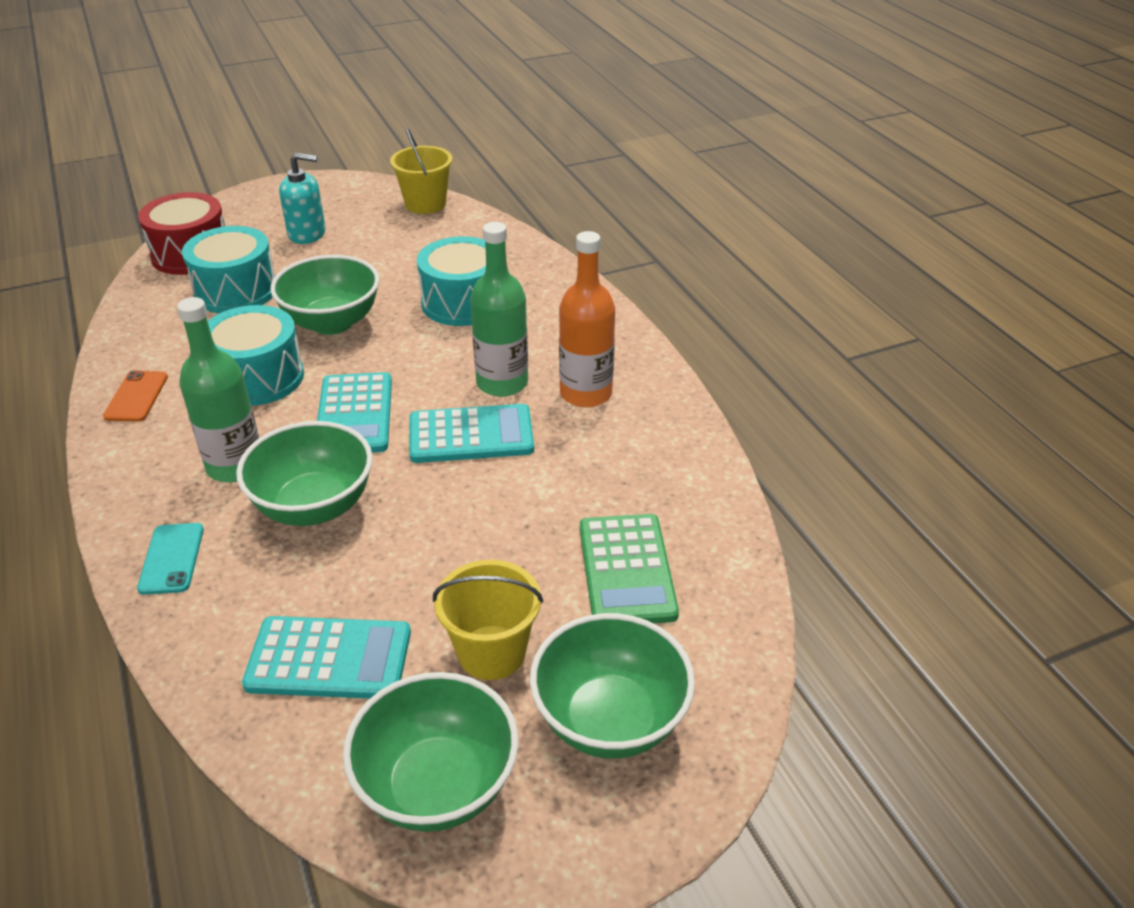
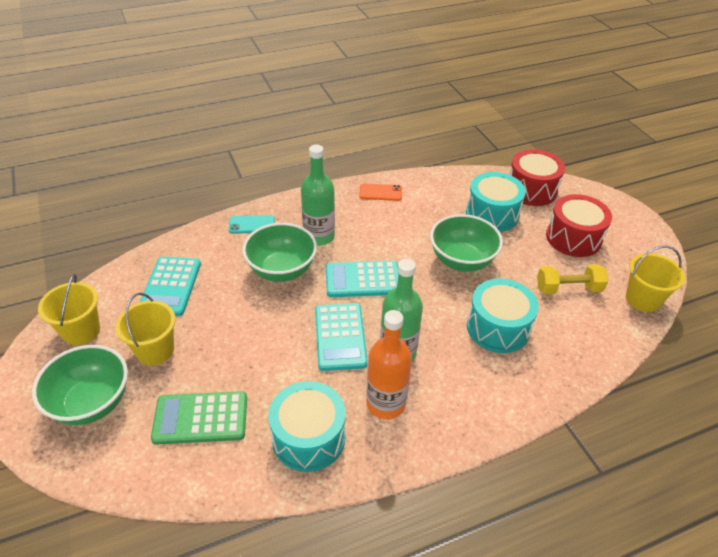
camera: 90 degrees right, 5 degrees up
(257, 377) = (399, 235): turquoise drum -> turquoise drum (308, 437)
(307, 234) = (573, 238): turquoise soap dispenser -> red drum
(401, 248) = (568, 289): none -> yellow dumbbell
(437, 786) = (81, 331): green bowl -> yellow bucket

